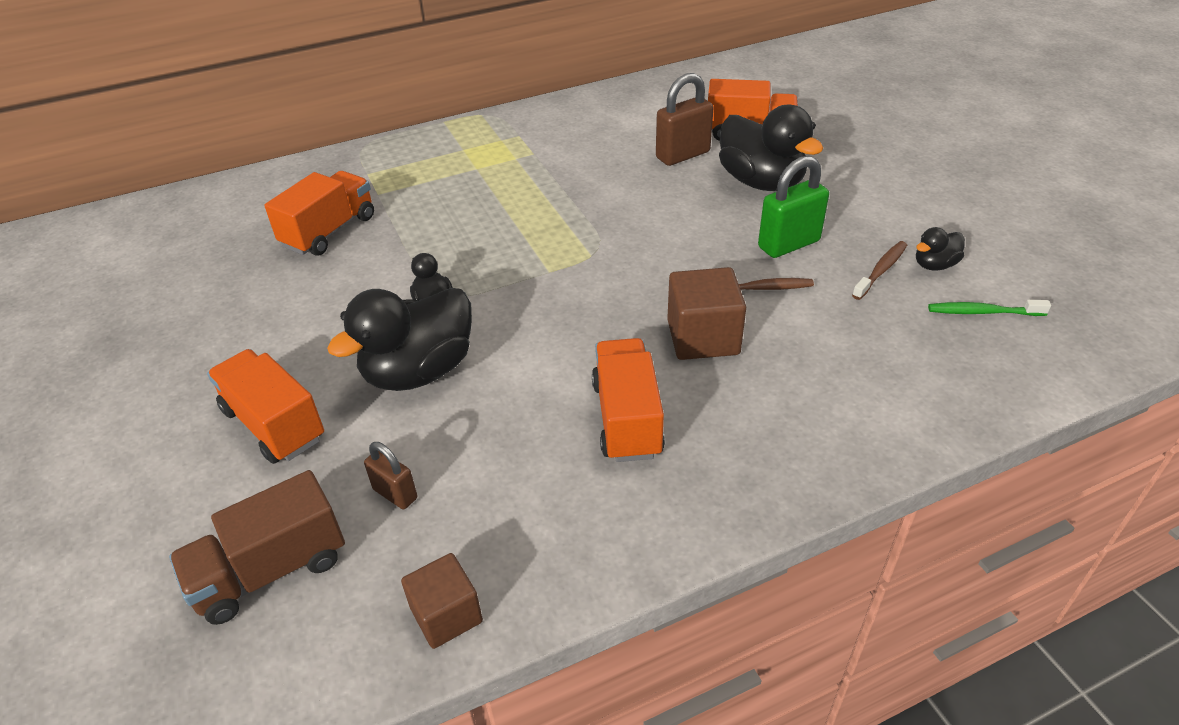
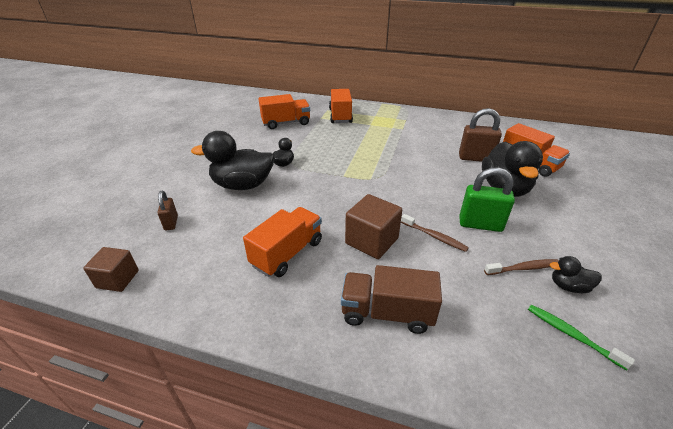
camera: 40 degrees right, 5 degrees down
(271, 570) = (104, 222): brown truck -> brown truck (387, 313)
(274, 424) = (177, 176): orange truck -> orange truck (340, 116)

